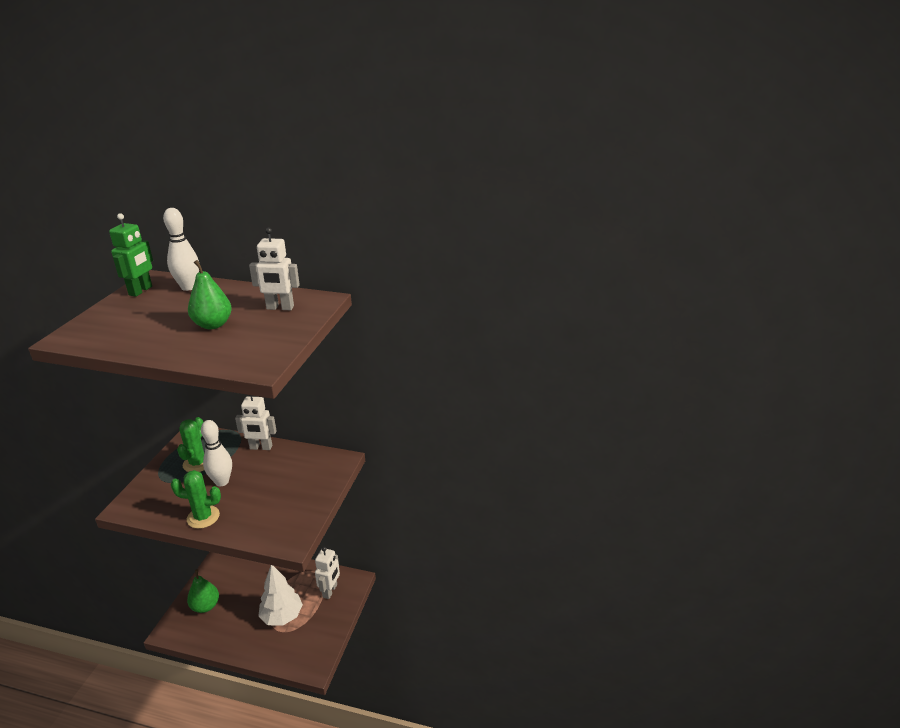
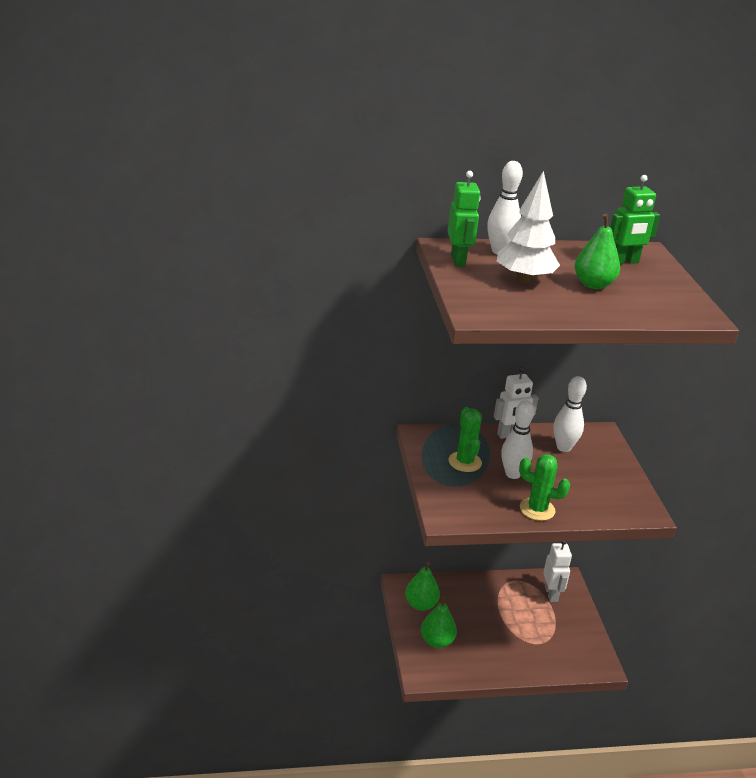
camera: 25 degrees left, 0 degrees up
(203, 517) = (537, 509): green cactus -> green cactus turned 45 degrees clockwise
(222, 572) = (420, 604): none -> green pear
(280, 308) = (624, 262): white robot -> green robot
(282, 616) = (526, 630): white tree -> white tree (524, 279)
(291, 467) = (563, 447): none -> white bowling pin

